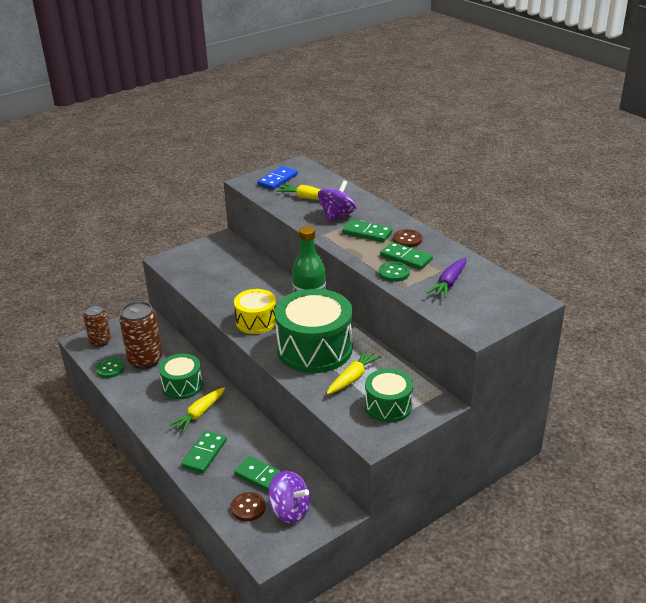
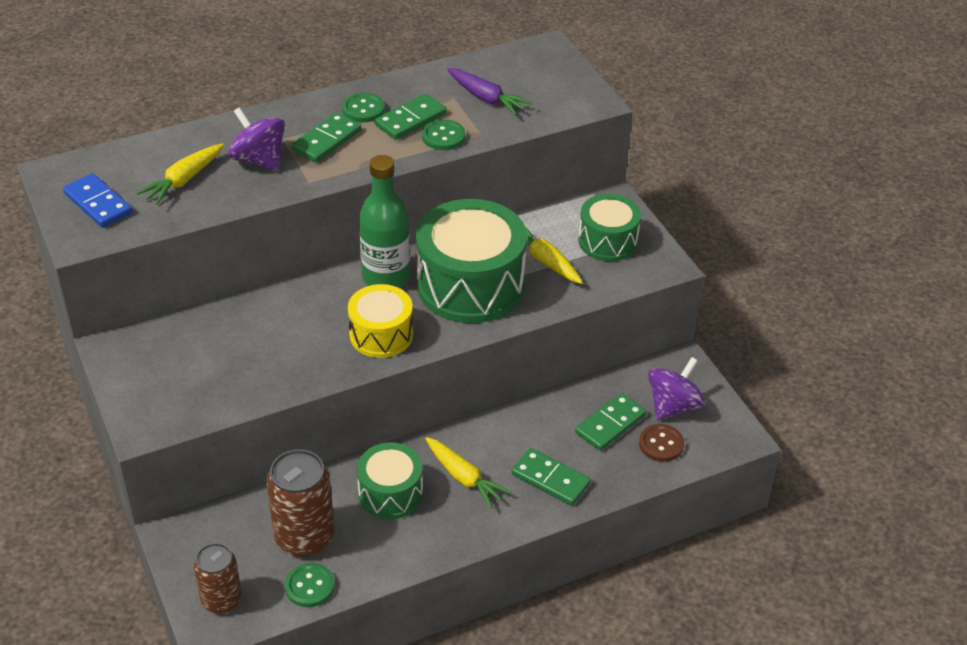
camera: 80 degrees left, 10 degrees up
(407, 239) = (363, 109): brown button -> green button

